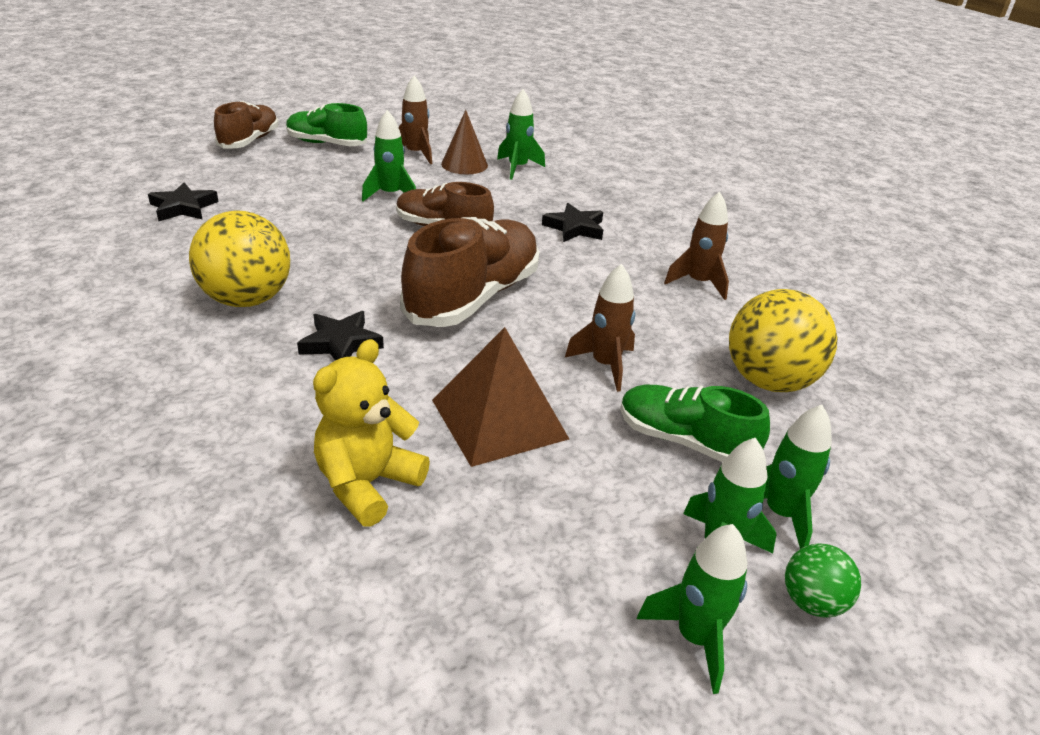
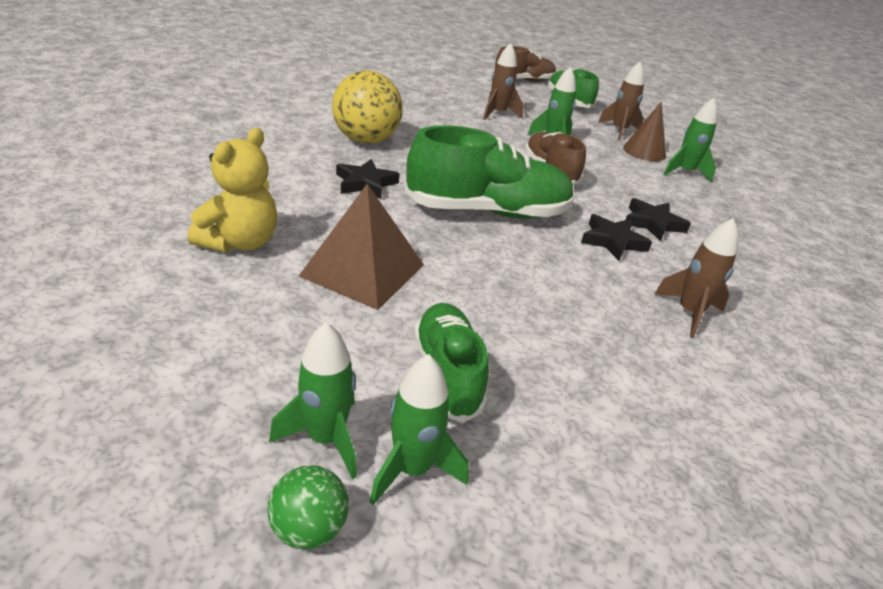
camera: 50 degrees right, 0 degrees up
(183, 207) = (423, 91): black star -> black star (612, 241)
(367, 484) = (240, 242): yellow teddy bear -> yellow teddy bear turned 120 degrees clockwise
(473, 297) = (487, 211): brown shoe -> green shoe
(605, 365) = (491, 298): brown rocket -> brown rocket (498, 114)
(695, 637) = (205, 455): green rocket -> none
(769, 381) = (604, 405): yellow ball -> none

